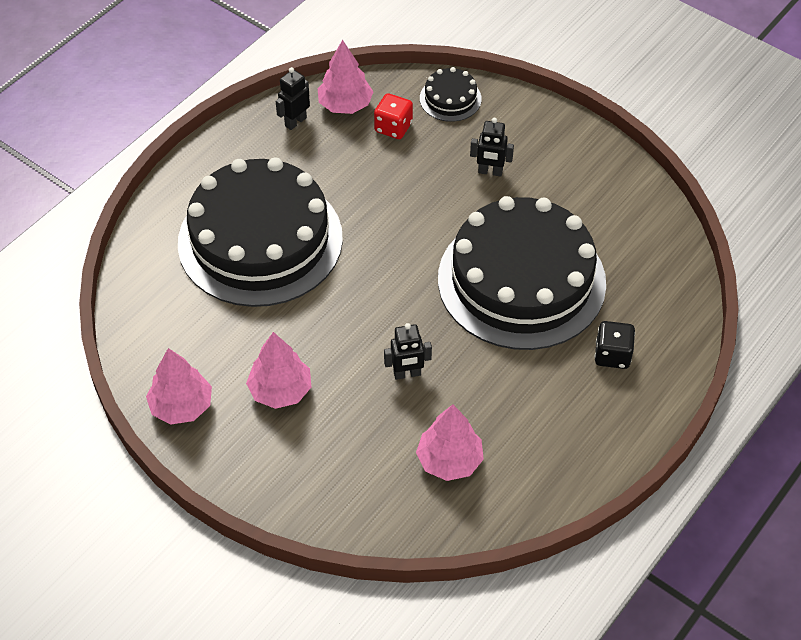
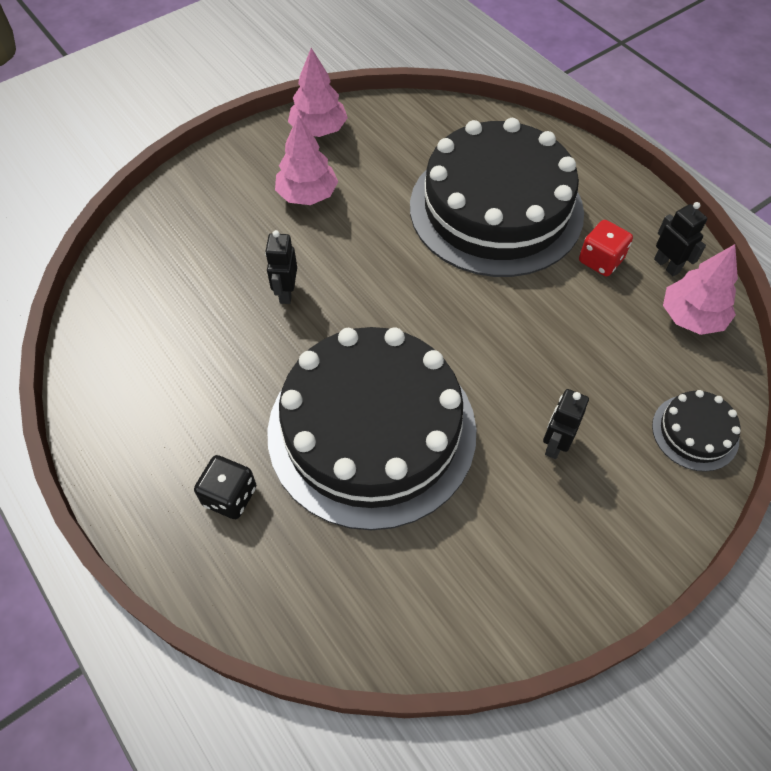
camera: 105 degrees right, 5 degrees up
(393, 127) = (647, 357): red dice -> red dice (600, 260)
(449, 460) = (171, 304): pink tree -> none

